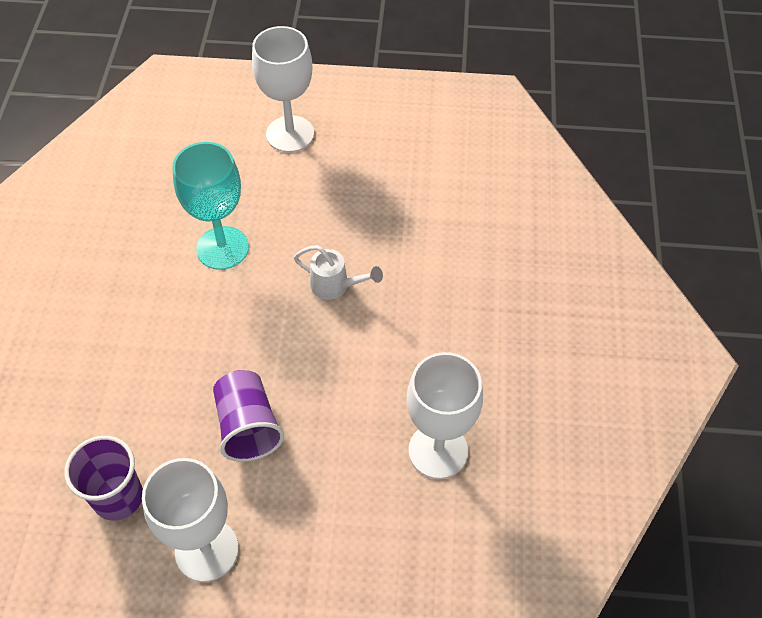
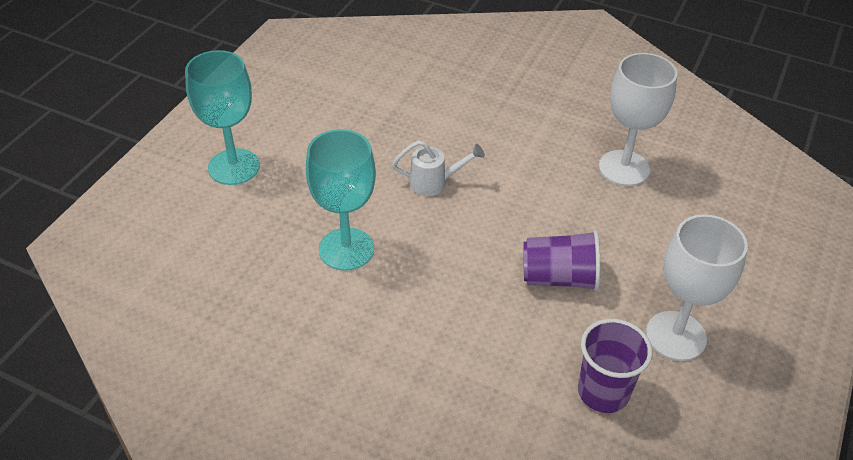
camera: 70 degrees left, 10 degrees down
(290, 134) = (234, 167): white goblet -> turquoise goblet
(336, 286) = (435, 183): white watering can -> white watering can turned 45 degrees clockwise

